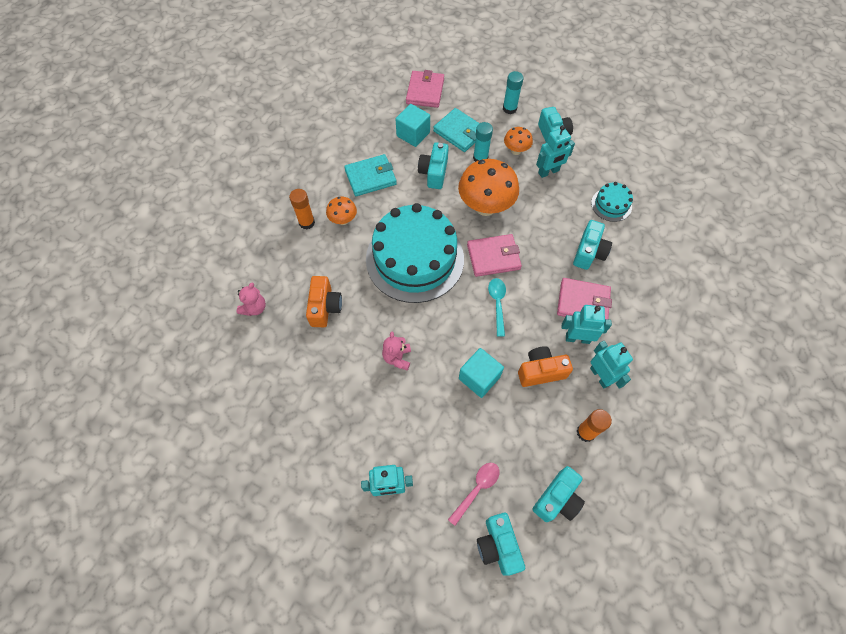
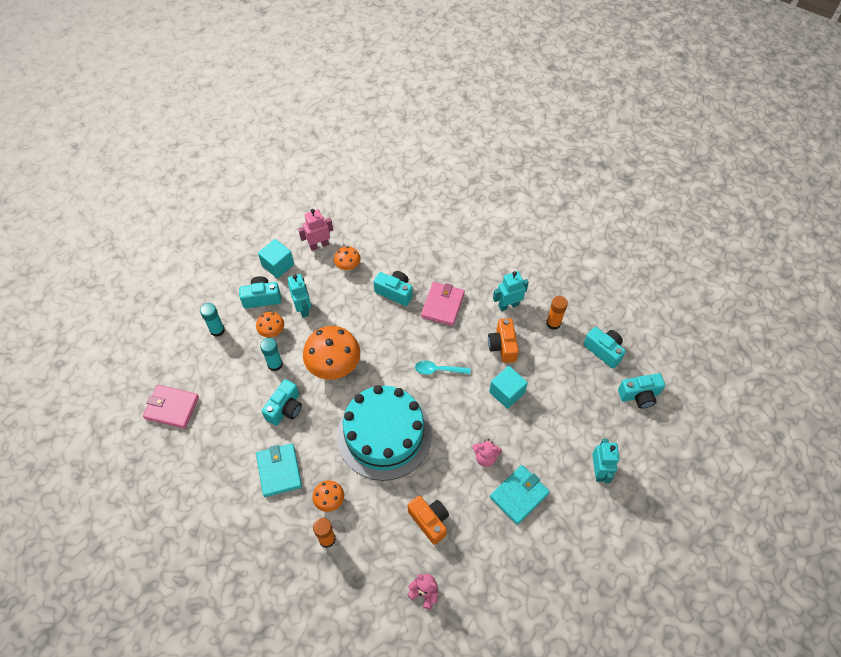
camera: 85 degrees left, 5 degrees down
(325, 307) = (429, 521): orange camera -> orange camera turned 45 degrees clockwise
(413, 134) = (230, 424): turquoise cube -> turquoise cube (278, 265)
(434, 173) = (285, 408): turquoise camera -> turquoise camera turned 75 degrees counterclockwise
(459, 132) = (237, 379): turquoise wallet -> turquoise wallet (519, 495)
(476, 489) = (598, 405): pink spoon -> none
(493, 257) = (390, 367): pink wallet -> none
(577, 338) = (475, 315): turquoise robot -> none
(611, 204) = (348, 266): turquoise cake -> orange mushroom
(632, 175) = (319, 245): none -> pink robot

